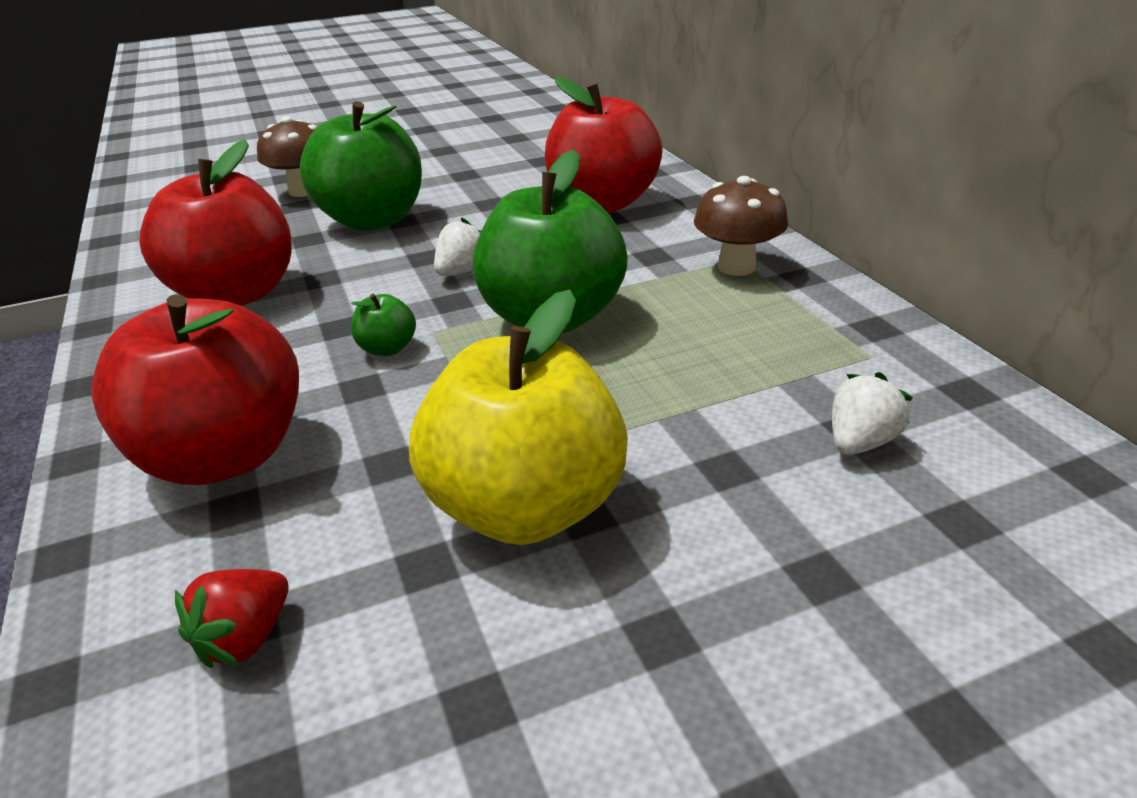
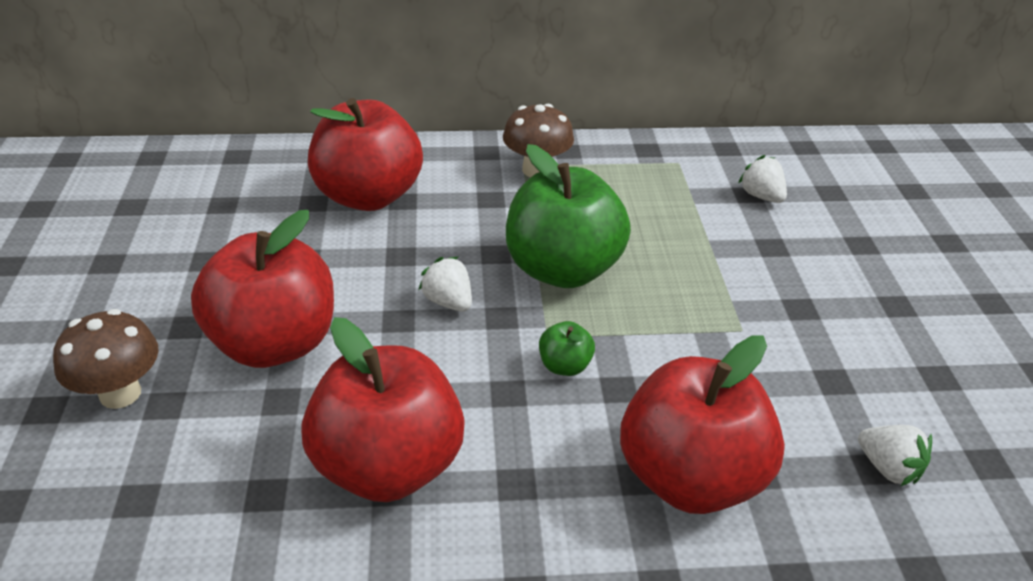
camera: 75 degrees left, 5 degrees up
(246, 638) = (888, 468): red strawberry -> white strawberry
(373, 220) = (274, 344): green apple -> red apple
(526, 507) = (790, 329): yellow apple -> none

